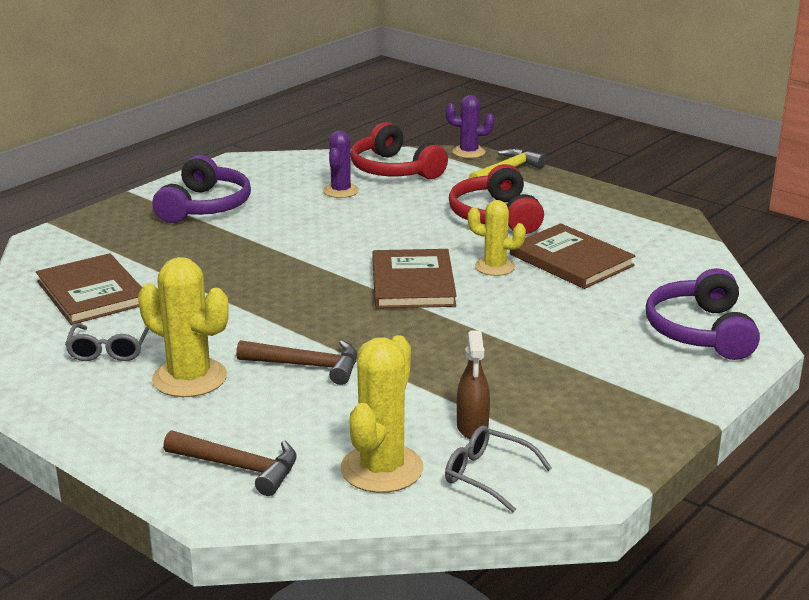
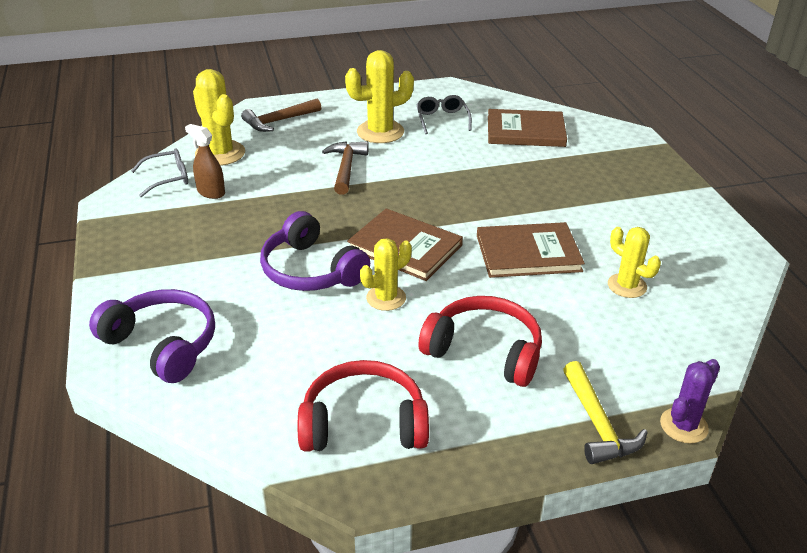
camera: 125 degrees right, 10 degrees up
(109, 350) = (442, 119): grey glasses -> grey glasses turned 45 degrees clockwise
(204, 206) = (645, 208): purple headphones -> purple headphones (311, 270)
(307, 366) = (346, 168): brown hammer -> brown hammer turned 135 degrees clockwise
(341, 191) = (627, 286): purple cactus -> yellow cactus
(394, 170) = (662, 342): red headphones -> red headphones (363, 423)
(571, 260) = (350, 347): brown book -> brown book (528, 253)

